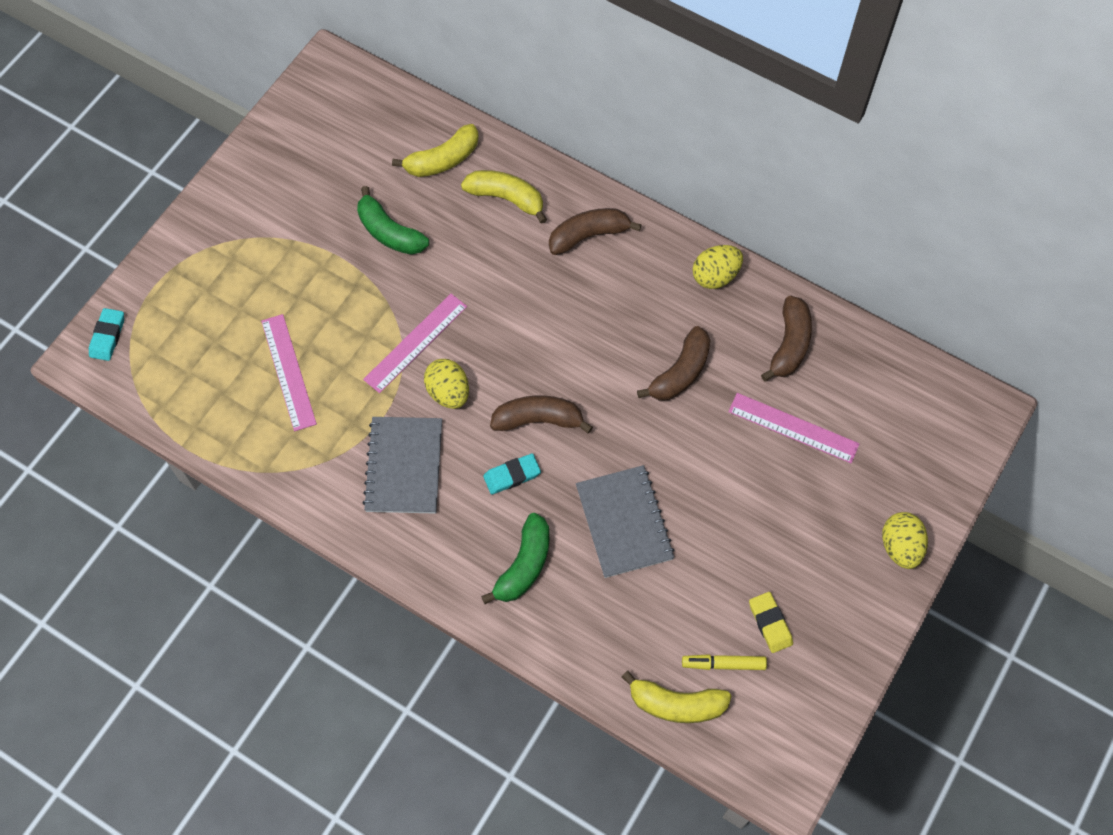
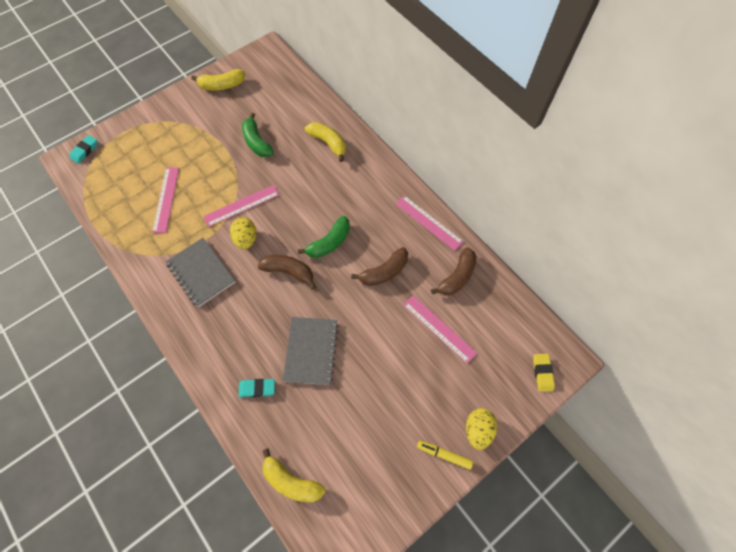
camera: 20 degrees right, 0 degrees up
(404, 466) = (201, 273): grey notebook -> grey notebook turned 60 degrees counterclockwise
(443, 160) = (303, 113): yellow banana -> yellow banana (222, 85)
(512, 475) = (259, 299): turquoise eraser -> turquoise eraser (257, 388)
(524, 565) = (240, 356): green banana -> green banana (329, 242)
(588, 235) = (365, 177): brown banana -> none
(715, 276) = (428, 222): yellow egg -> pink ruler
(723, 664) = (332, 465): yellow marker -> yellow marker (444, 454)
(770, 623) = (373, 450): yellow eraser -> yellow eraser (542, 373)

